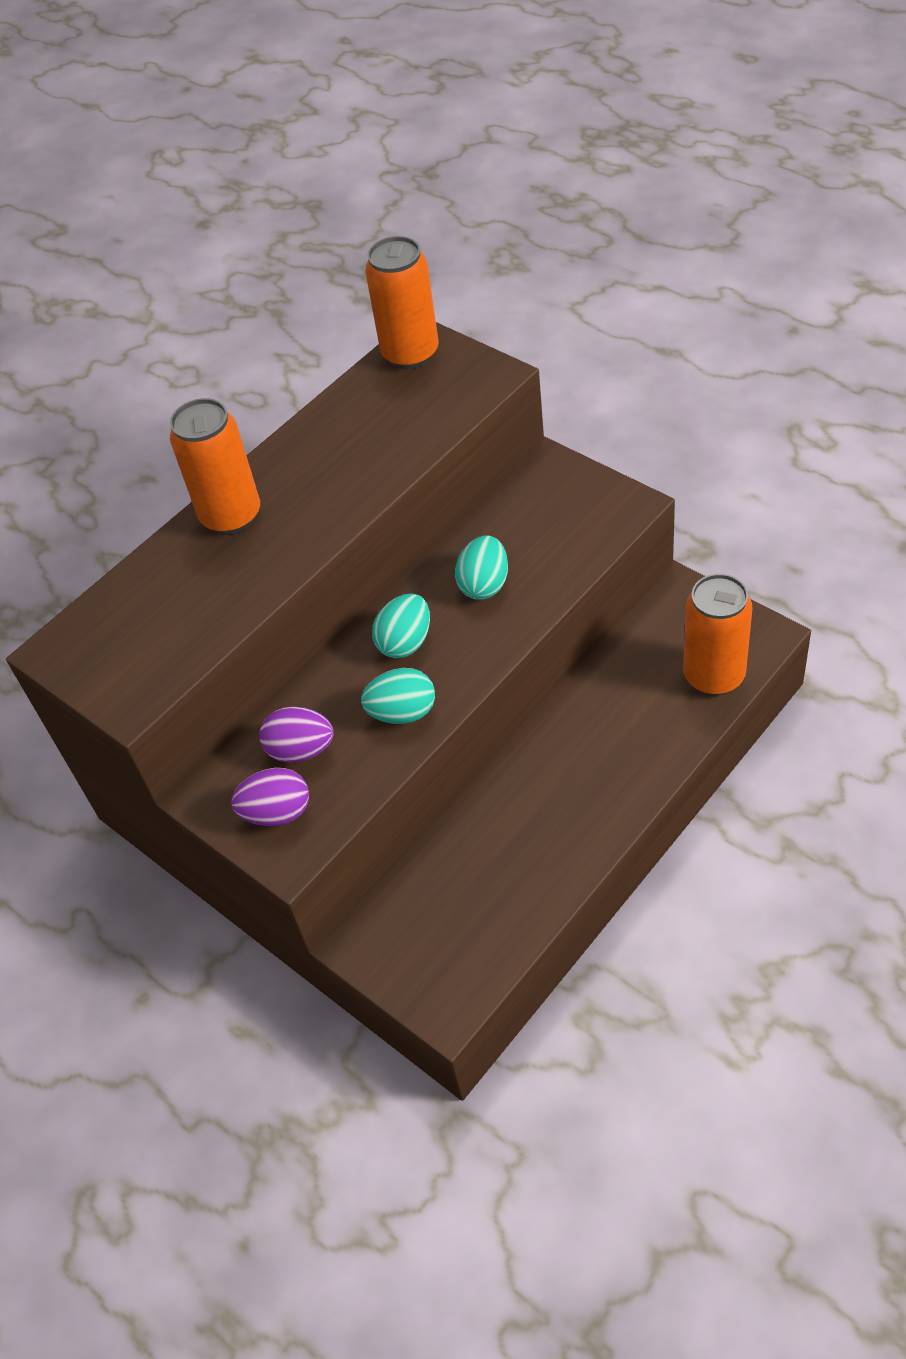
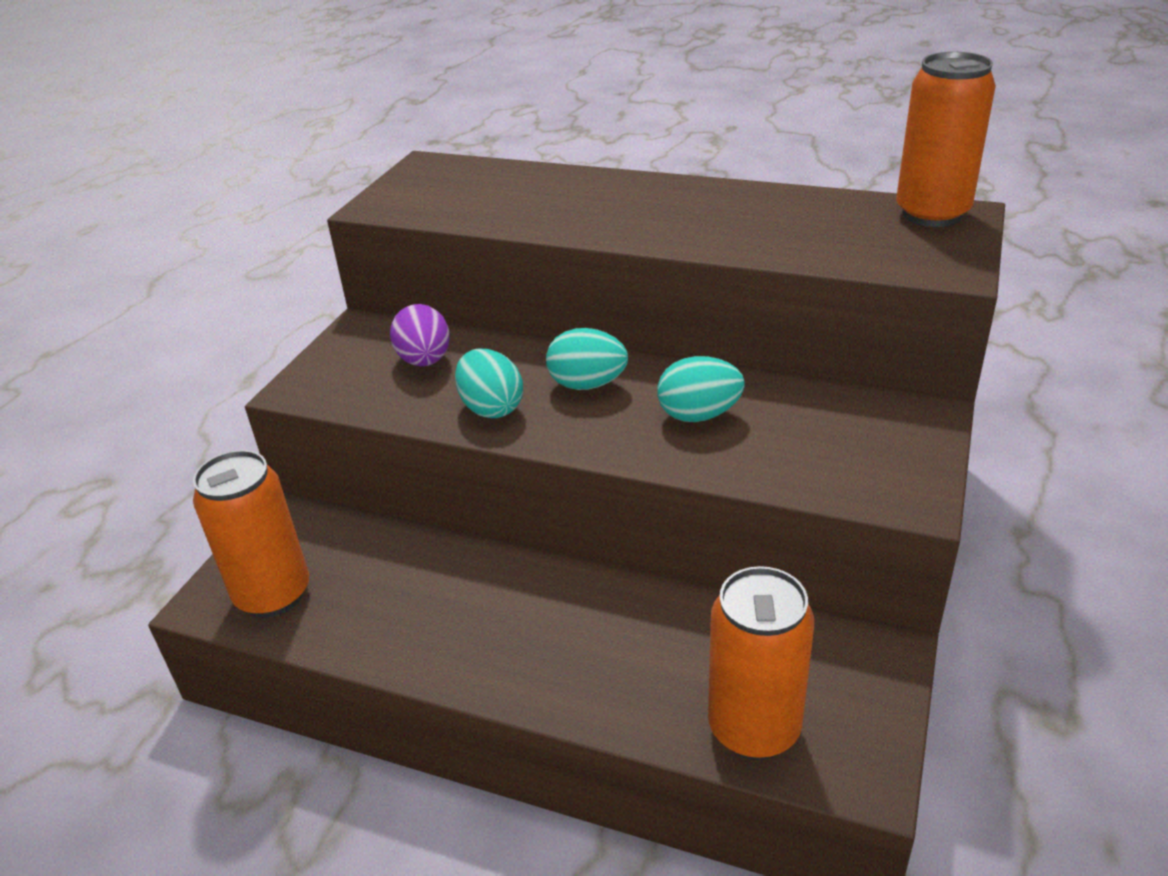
camera: 65 degrees right, 15 degrees down
(231, 516) = (620, 188): orange can -> orange can (273, 594)
(277, 813) = (347, 368): purple egg -> none

